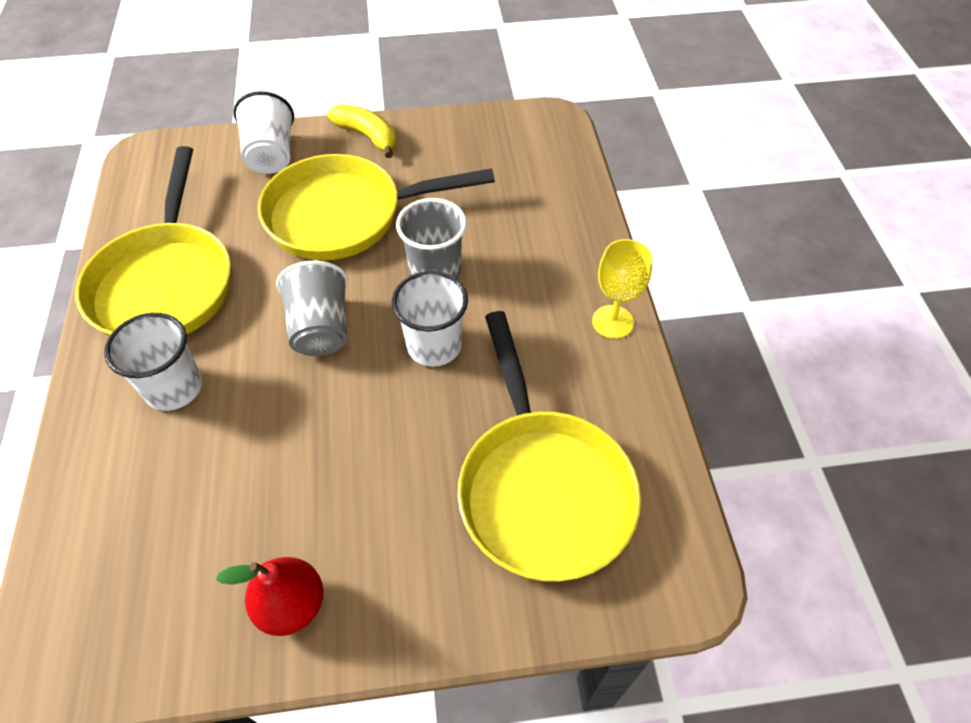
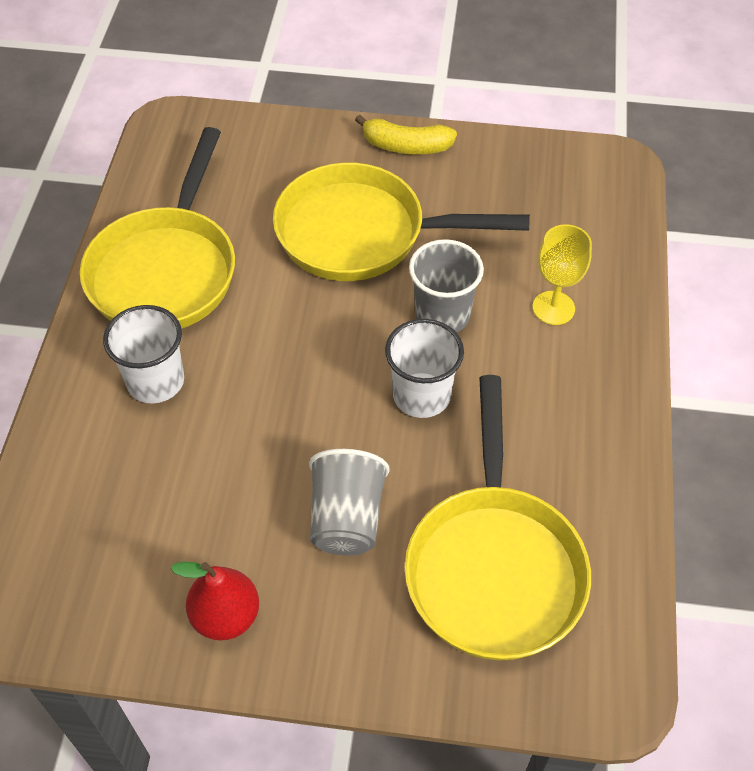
camera: 15 degrees right, 0 degrees up
(271, 155) = (299, 149): white cup -> none
(321, 328) = (310, 352): grey cup -> grey cup (347, 519)
(367, 136) = (406, 146): yellow banana -> yellow banana turned 135 degrees clockwise
(612, 322) = (618, 411): yellow goblet -> yellow goblet (553, 308)

